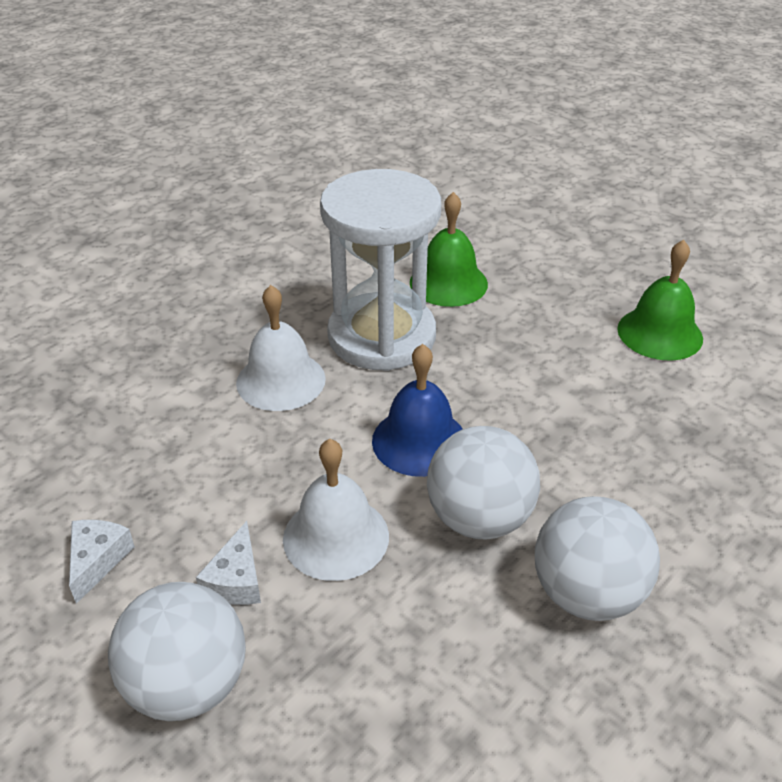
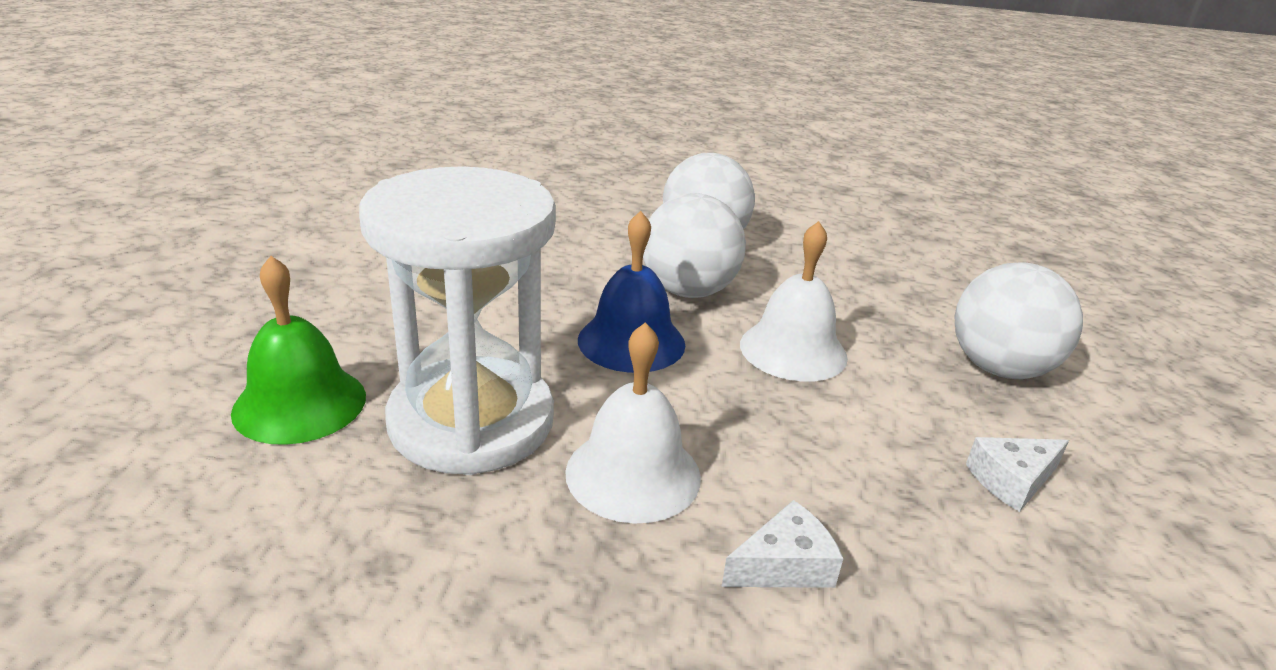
camera: 125 degrees left, 10 degrees down
(236, 580) = (900, 384): white cheese -> white cheese (784, 565)
(660, 333) = (342, 252): green bell -> none

